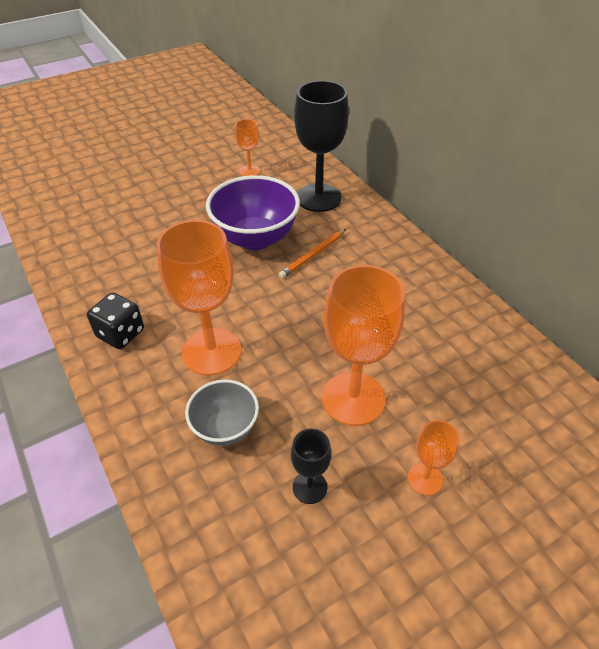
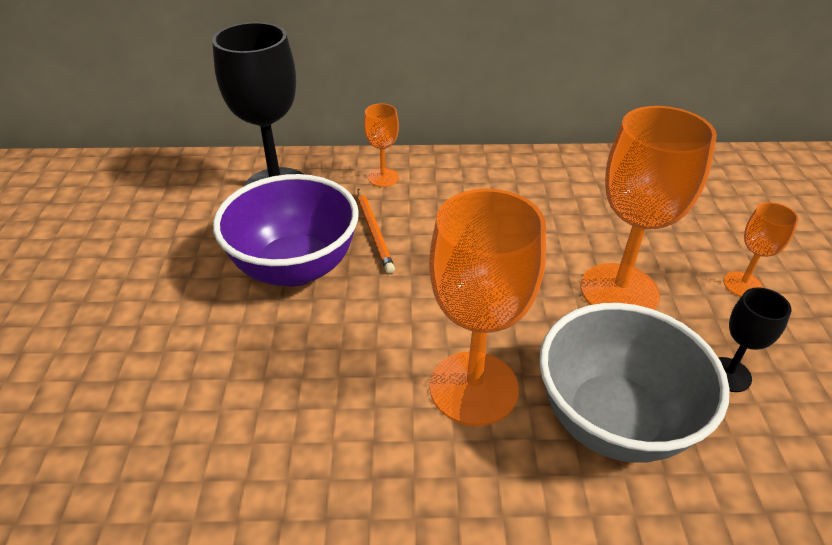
camera: 60 degrees left, 5 degrees down
(120, 333) = (365, 487): black dice -> none
(225, 428) = (613, 420): grey bowl -> grey bowl, size x1.71
(249, 171) = (151, 221): orange goblet -> orange goblet (383, 177)

